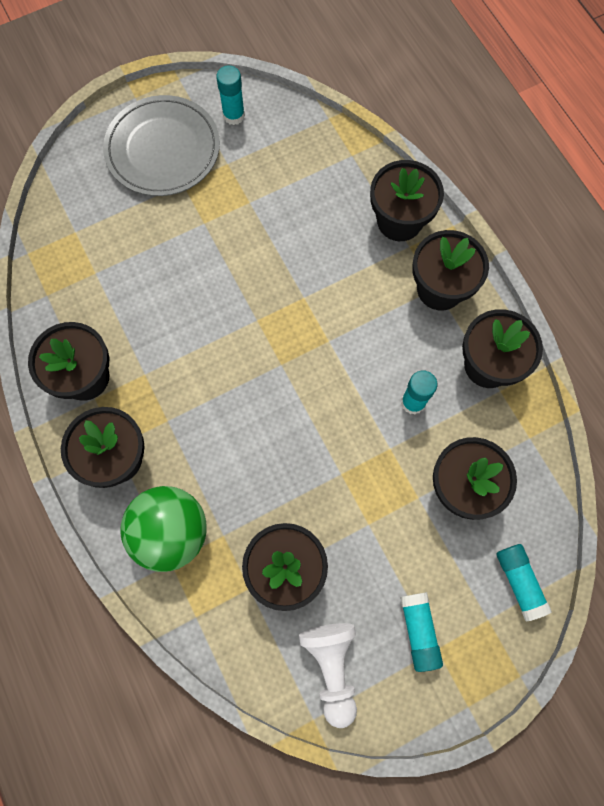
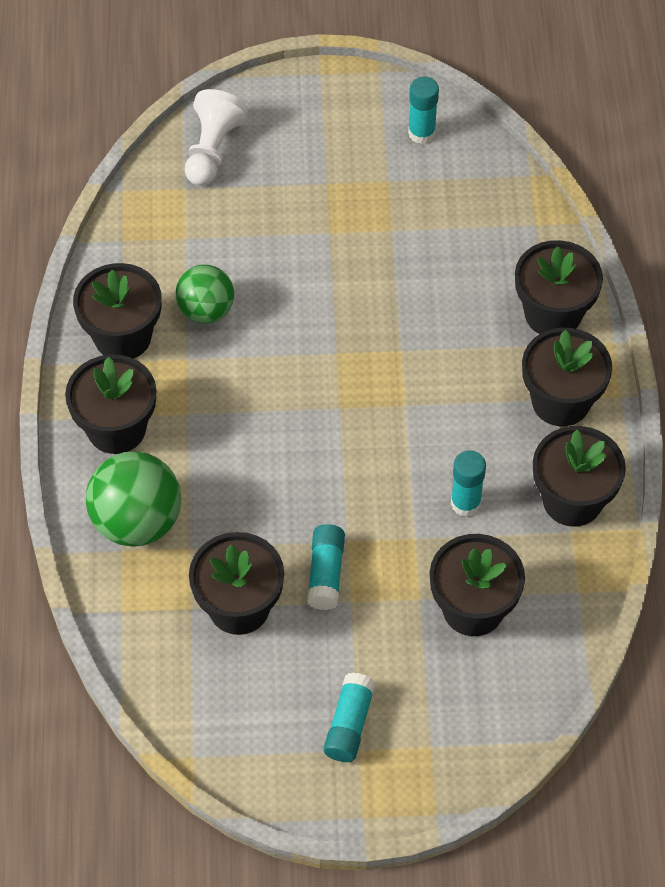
camera: 25 degrees right, 15 degrees down
(140, 327) = (206, 310): none -> green ball
(163, 149) = (323, 139): grey plate -> none
(332, 667) = (238, 717): white pawn -> white pawn (212, 150)
(519, 582) = (485, 725): turquoise glue stick -> turquoise glue stick (326, 573)

